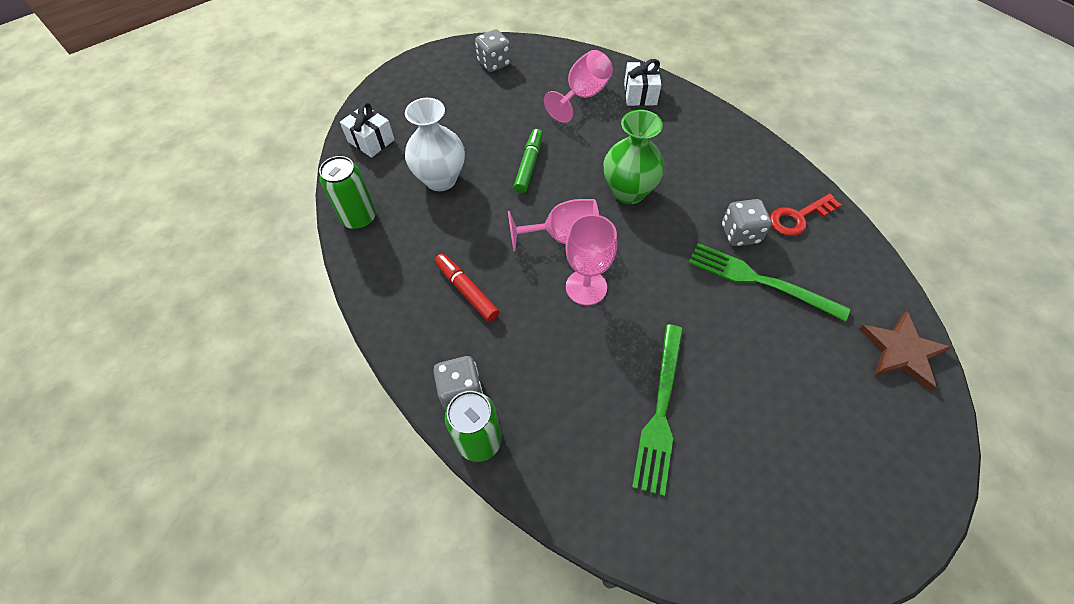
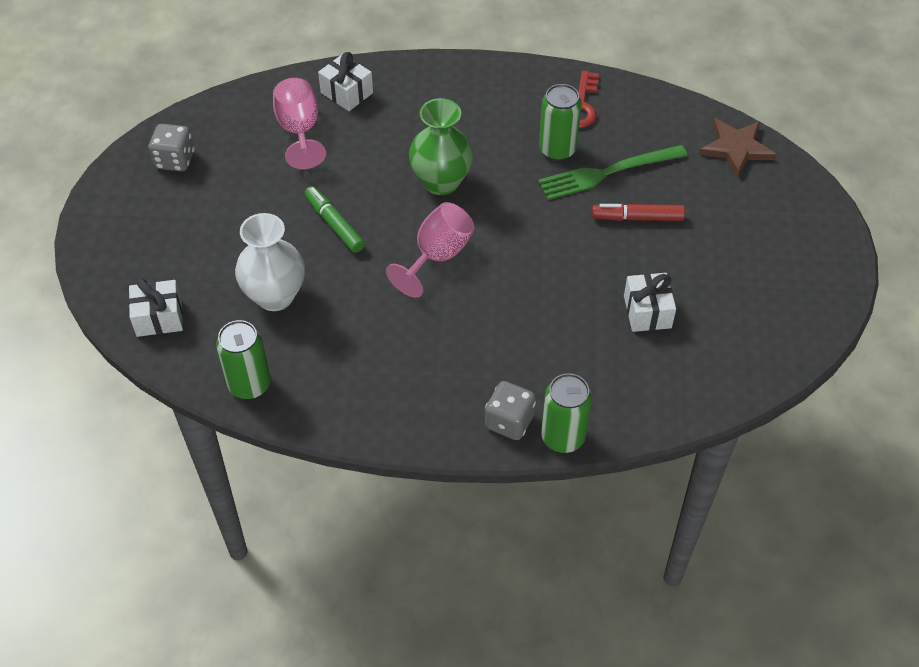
camera: 50 degrees left, 5 degrees down
(467, 291) = (419, 357): red marker -> red marker (638, 218)
(586, 287) = (501, 277): pink goblet -> none
(660, 411) = (647, 312): green fork -> white gift
(740, 234) = (557, 149): grey dice -> green can

